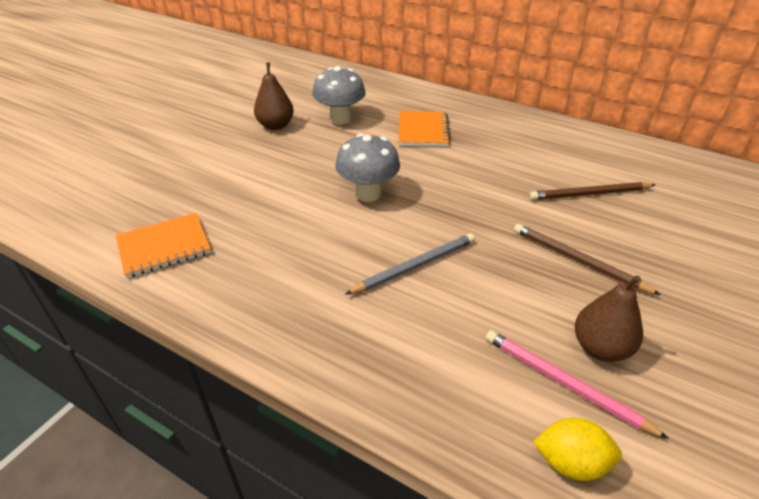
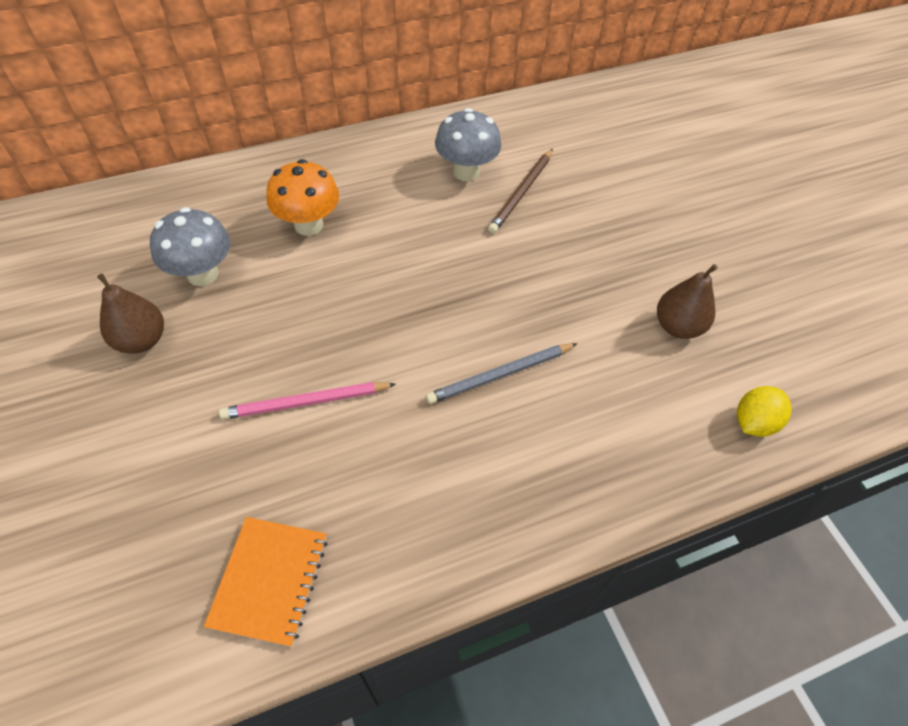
camera: 55 degrees left, 15 degrees up
(368, 194) = (365, 340): grey mushroom -> grey mushroom (466, 172)
(415, 266) = (500, 375): grey pencil -> grey pencil turned 120 degrees counterclockwise
(423, 131) = (308, 225): orange notebook -> orange mushroom
(564, 383) = (692, 373): pink pencil -> pink pencil (306, 402)
(578, 261) = (587, 265): brown pencil -> none

